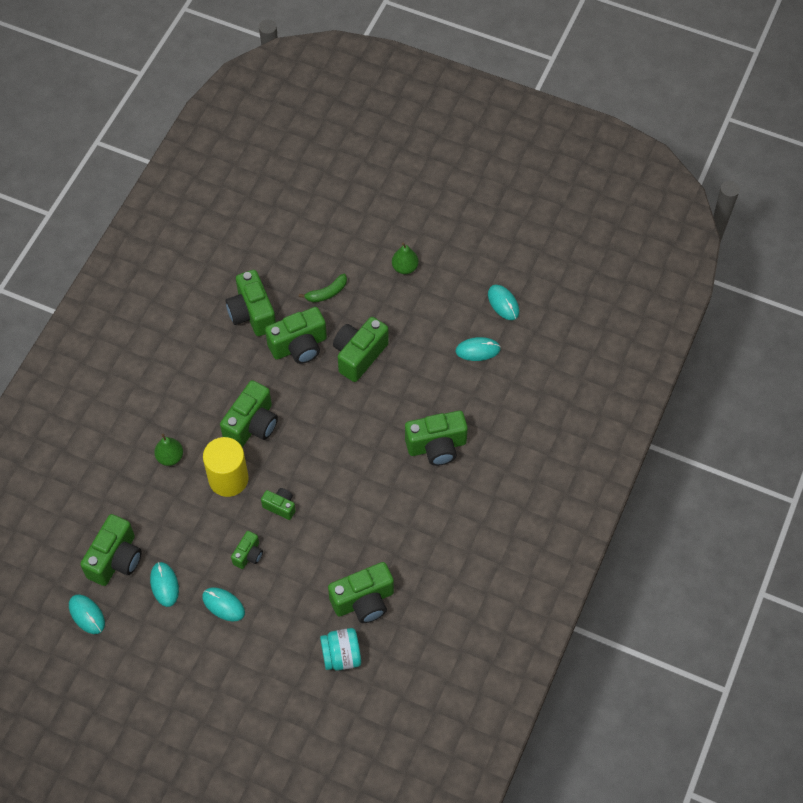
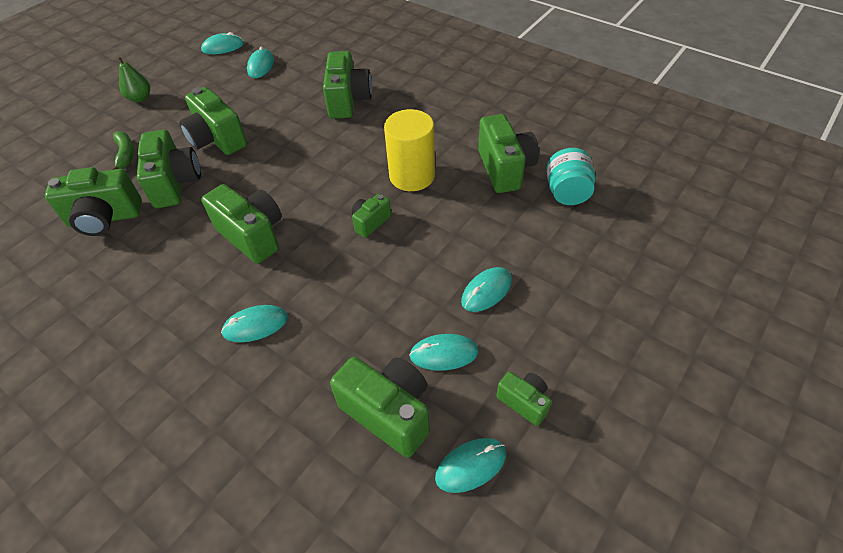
camera: 75 degrees left, 10 degrees down
(170, 457) = (255, 325): green pear -> turquoise mouse
(228, 479) = (314, 266): yellow cylinder -> yellow cylinder (412, 176)
(248, 555) = (424, 258): green camera -> green camera (524, 402)

